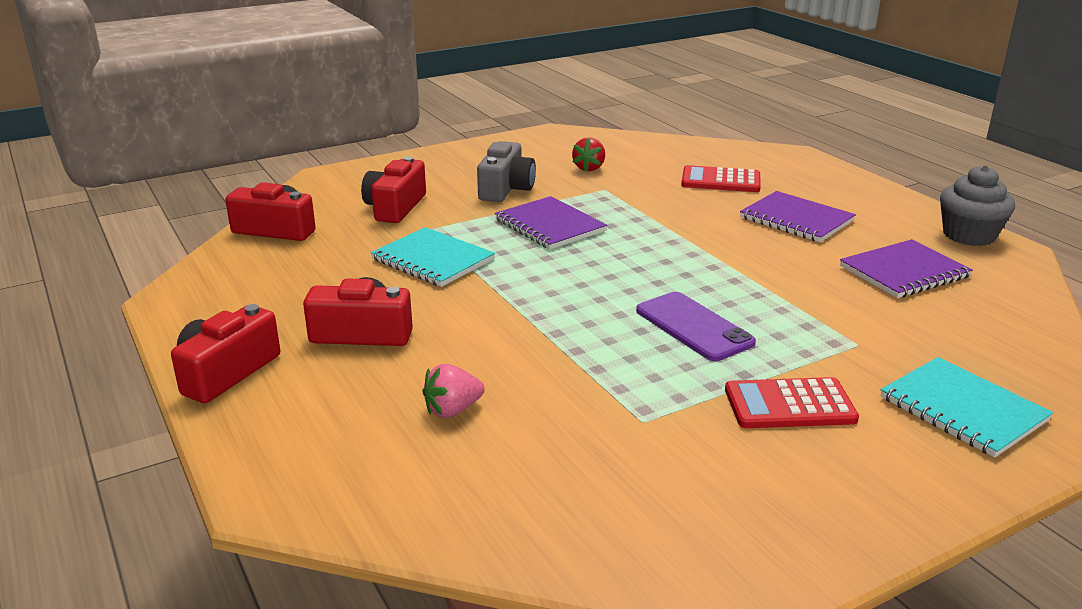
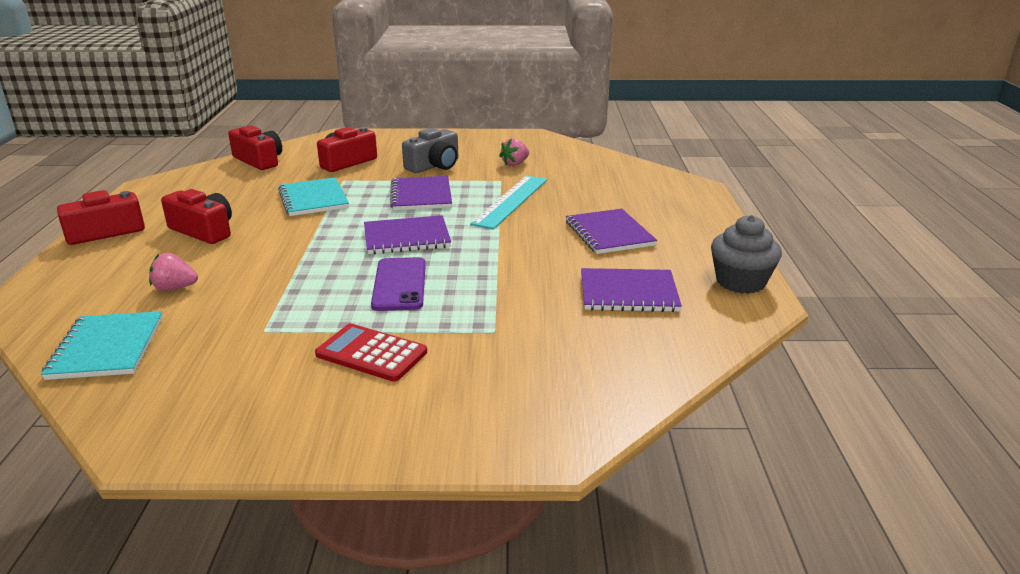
camera: 30 degrees right, 0 degrees up
(589, 168) = (515, 164): red strawberry -> pink strawberry
(614, 275) = (407, 237): none -> purple notebook
(652, 209) = (511, 201): none -> turquoise ruler
(720, 180) = (599, 193): red calculator -> none
(962, 409) = (490, 400): turquoise notebook -> turquoise notebook (107, 348)

